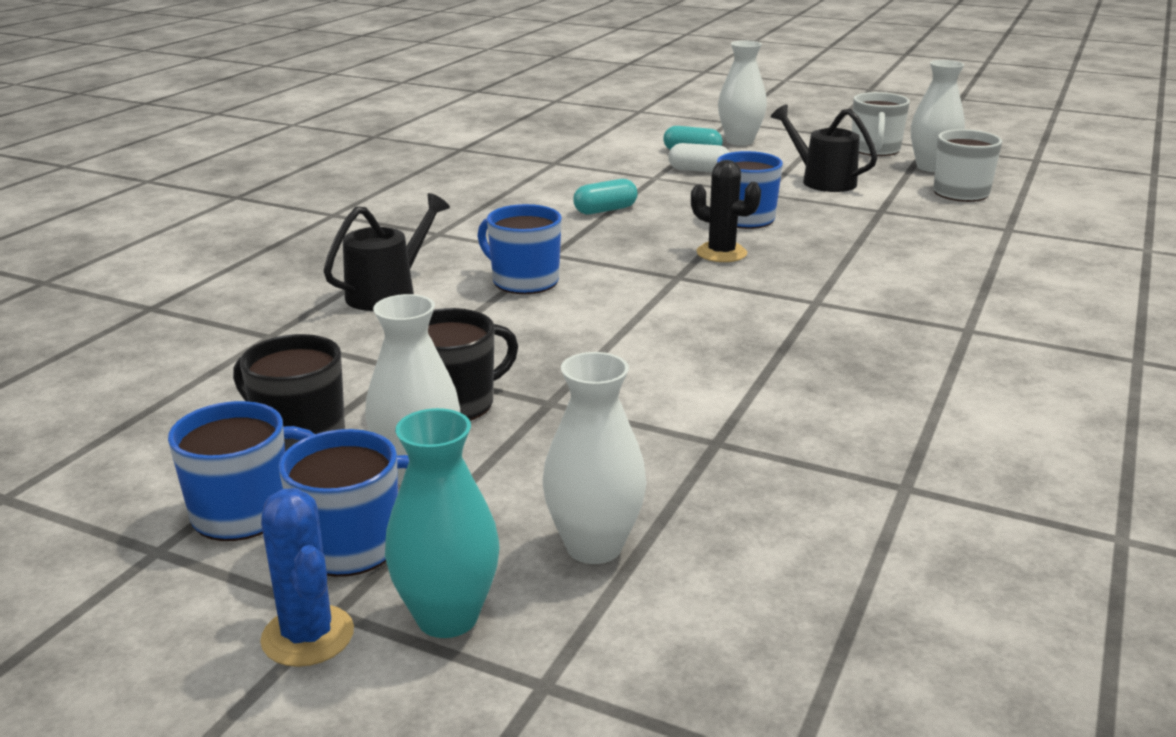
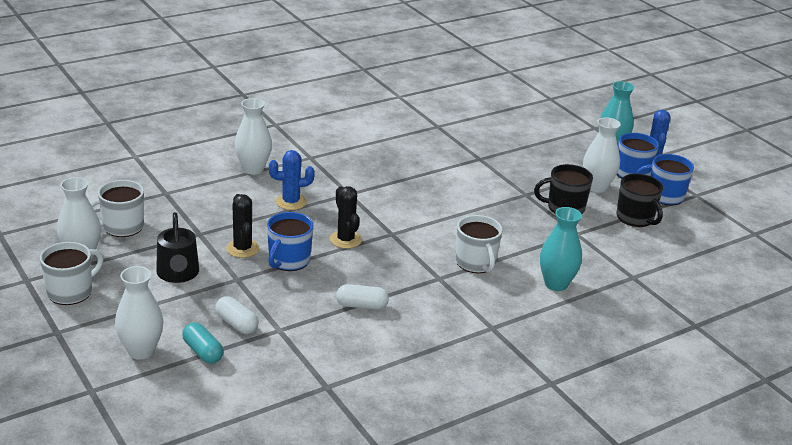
camera: 150 degrees left, 5 degrees up
(388, 292) = (556, 284): black watering can -> turquoise vase
(524, 281) = (476, 263): blue mug -> white mug
(594, 546) = (554, 147): white vase -> white vase (253, 169)
(605, 210) = (361, 305): turquoise capsule -> white capsule
(811, 213) = (242, 248): none -> black cactus
(862, 267) = (291, 202): none -> blue cactus

